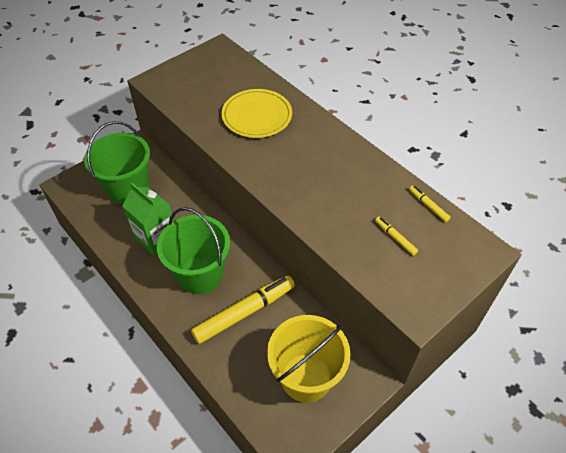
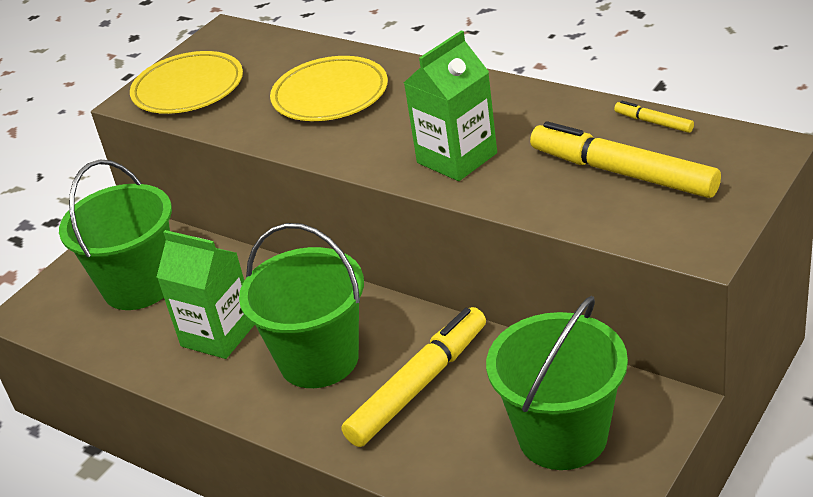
camera: 10 degrees left, 15 degrees down
(183, 83) = (188, 88): none -> yellow plate
(306, 377) = (562, 436): yellow bucket -> green bucket
(307, 190) = (457, 158): none -> green carton
(395, 238) = (622, 172): yellow marker -> yellow marker, size x2.26

